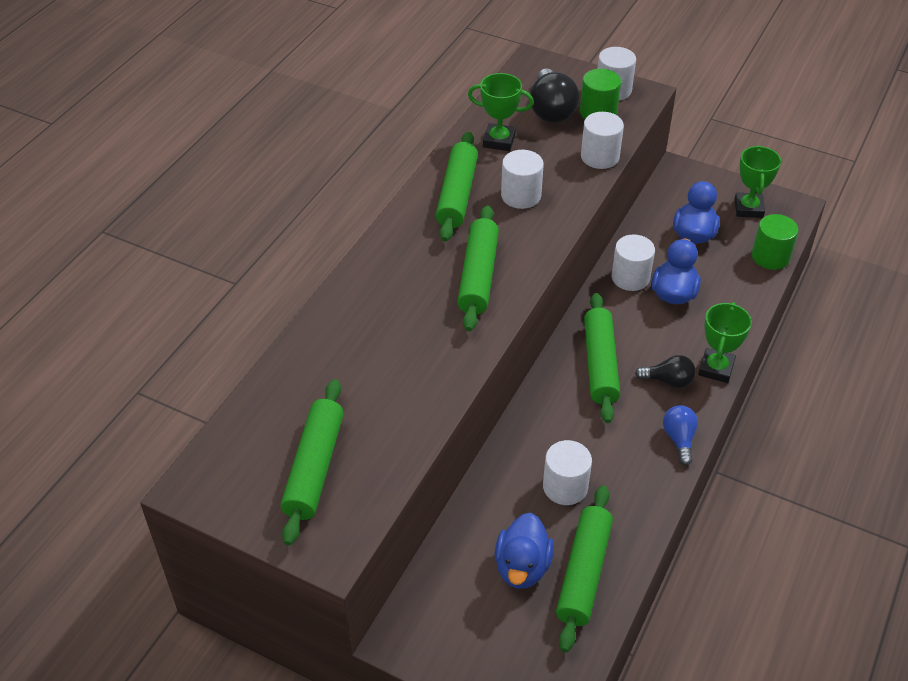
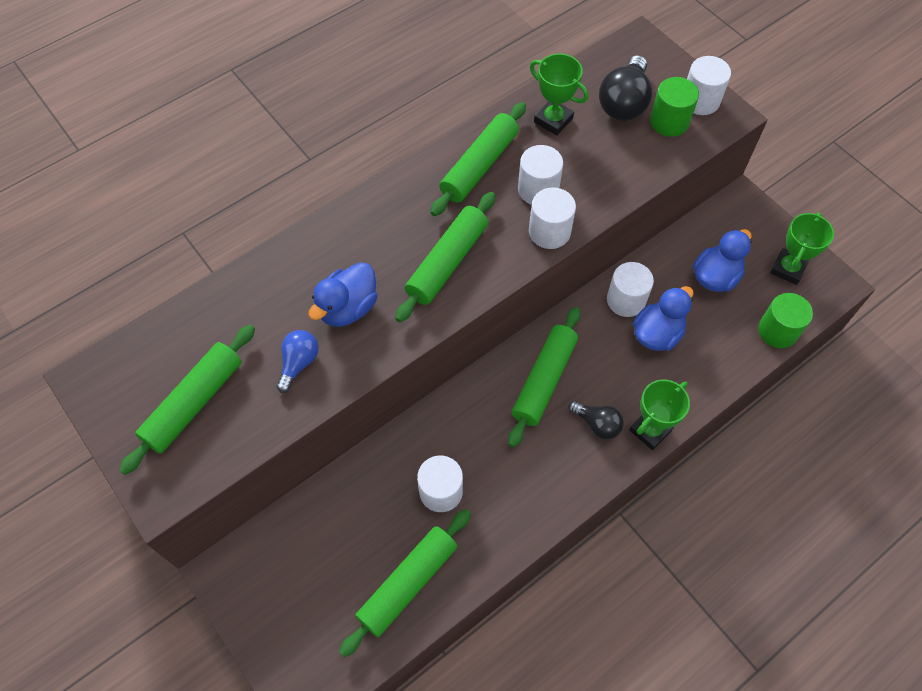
camera: 25 degrees right, 15 degrees up
(522, 567) = (359, 553): blue duck -> blue duck (348, 308)
(600, 157) = (640, 173): white cylinder -> white cylinder (549, 232)
(679, 439) = (571, 489): blue light bulb -> blue light bulb (299, 363)

